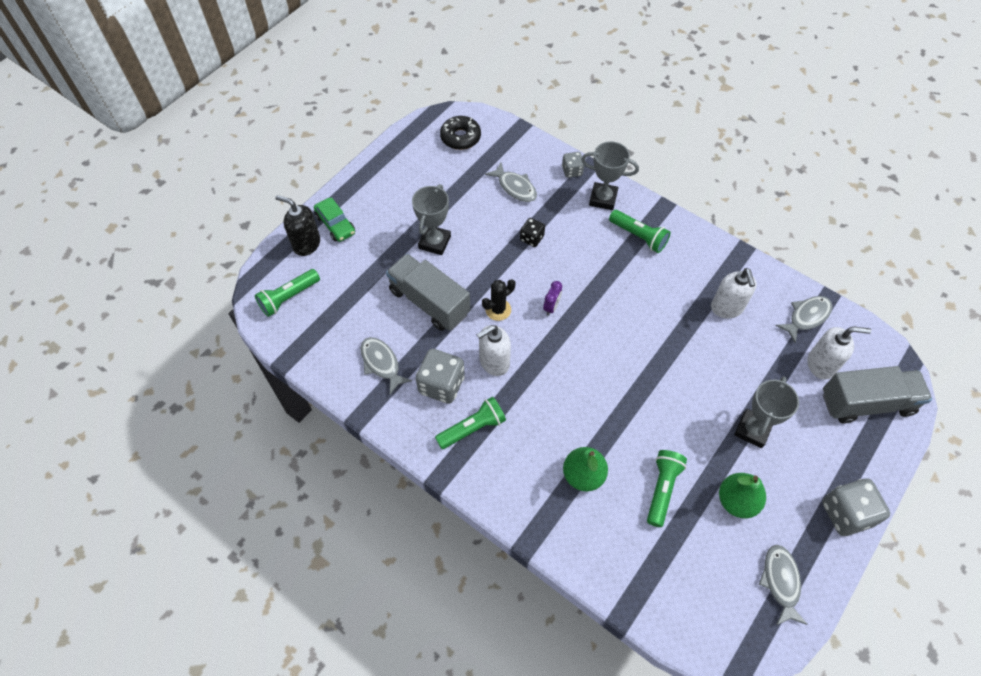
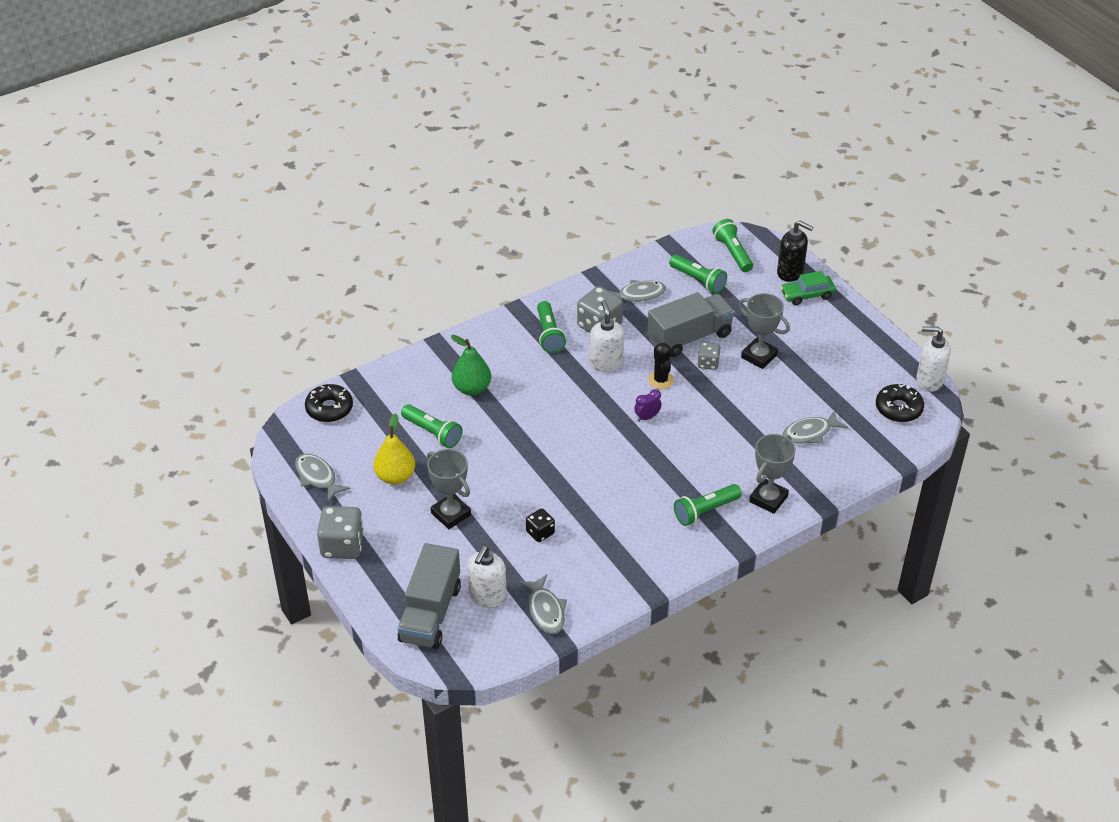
camera: 110 degrees right, 15 degrees down
(306, 244) = (790, 273): black soap dispenser -> black soap dispenser turned 75 degrees clockwise
(341, 316) = (698, 280): none -> green flashlight
(531, 238) = (736, 427): black dice -> black dice (540, 532)
(551, 307) = (647, 417): purple clock -> purple clock turned 105 degrees clockwise
(572, 171) = (817, 485): grey dice -> grey dice (708, 363)
(682, 617) = (329, 408): none -> black donut
(727, 308) = (586, 549): white soap dispenser -> white soap dispenser (929, 381)
(736, 501) = (395, 476): green pear -> yellow pear
(780, 582) = (317, 477): grey fish -> grey fish turned 150 degrees counterclockwise

